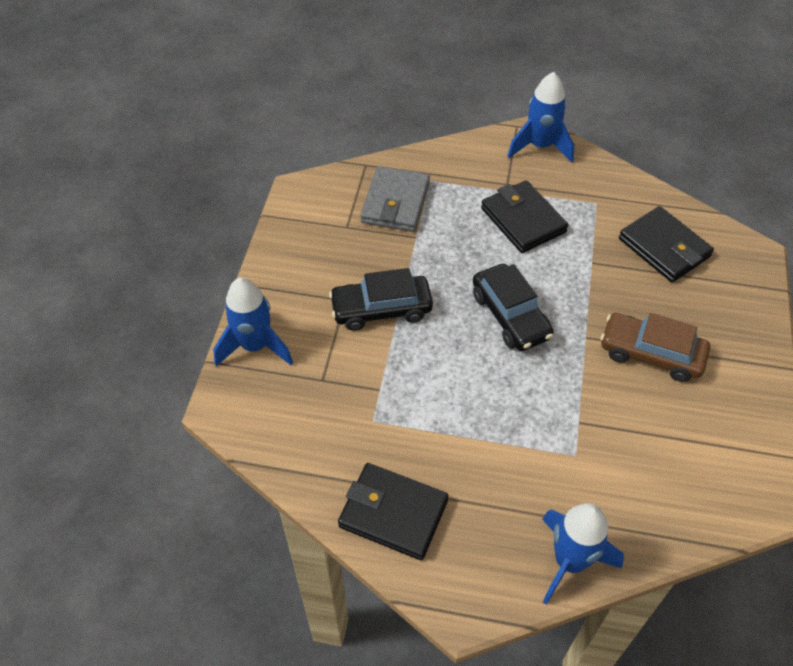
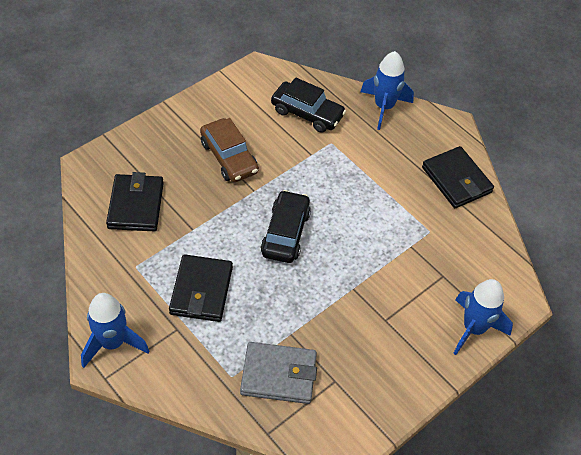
camera: 145 degrees left, 0 degrees up
(381, 309) = (366, 295): black car -> black car (307, 113)
(395, 203) = (278, 375): grey wallet -> grey wallet turned 45 degrees clockwise

